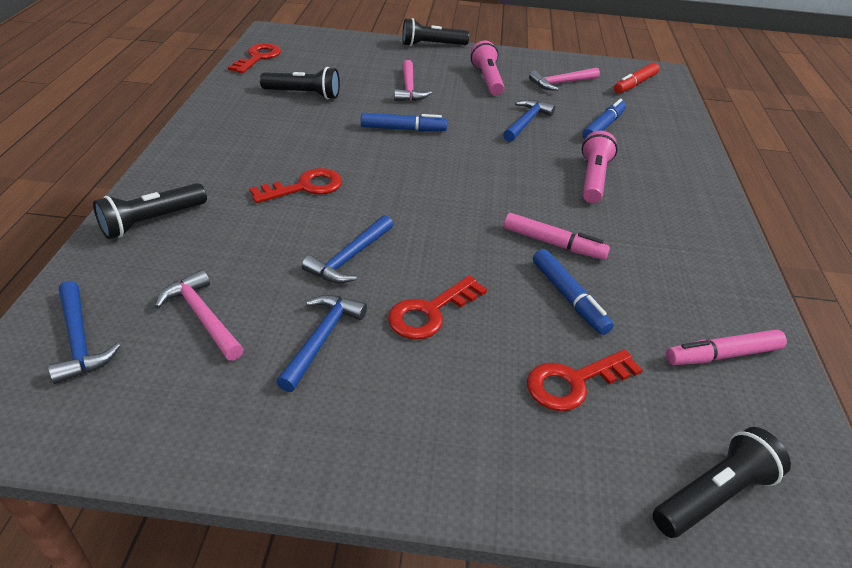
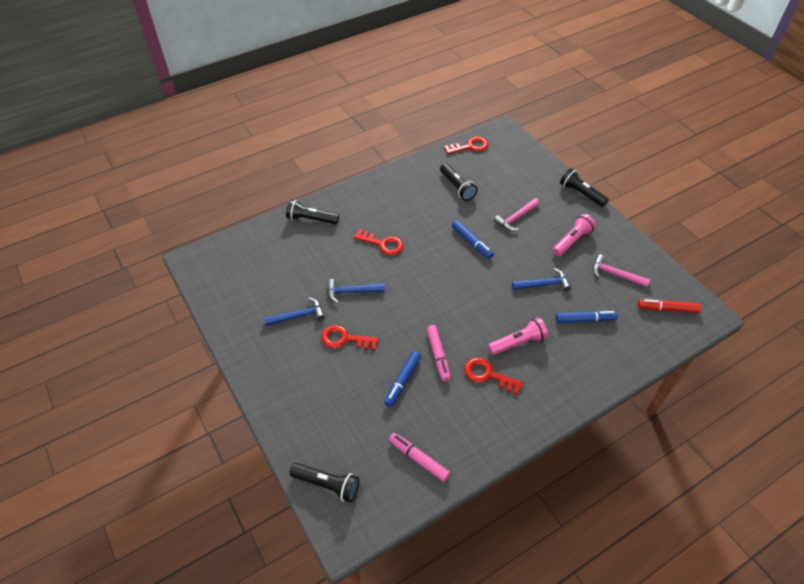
camera: 55 degrees right, 10 degrees up
(80, 340) = (238, 254): blue hammer -> none
(203, 317) = (277, 275): pink hammer -> none
(573, 382) = (348, 409): red key -> red key (487, 375)

